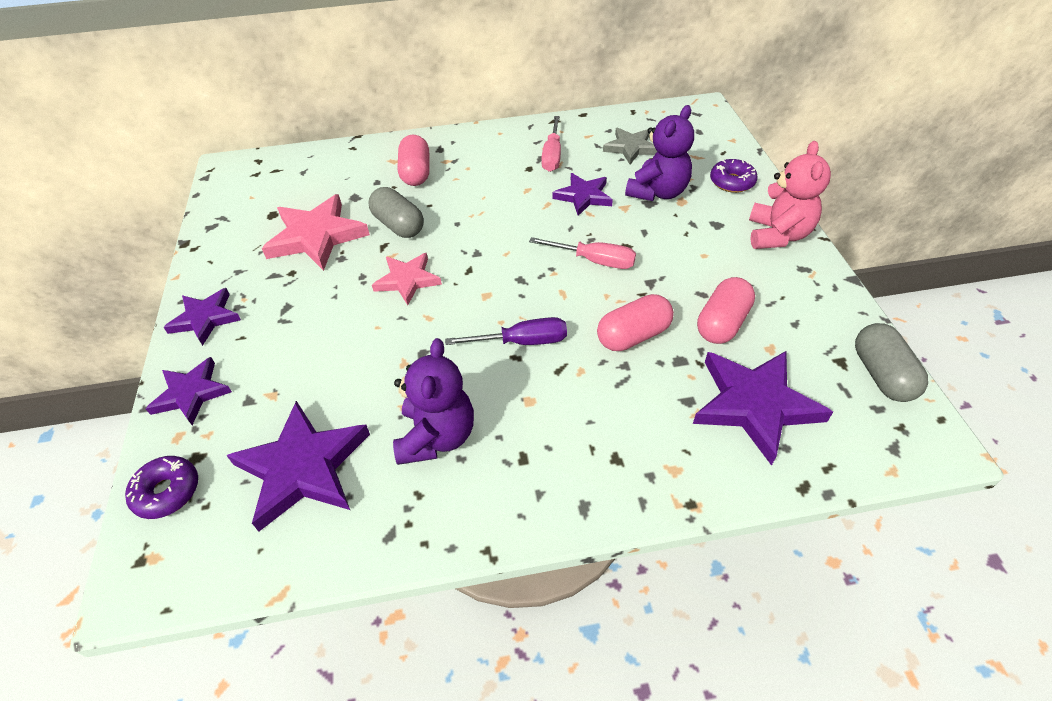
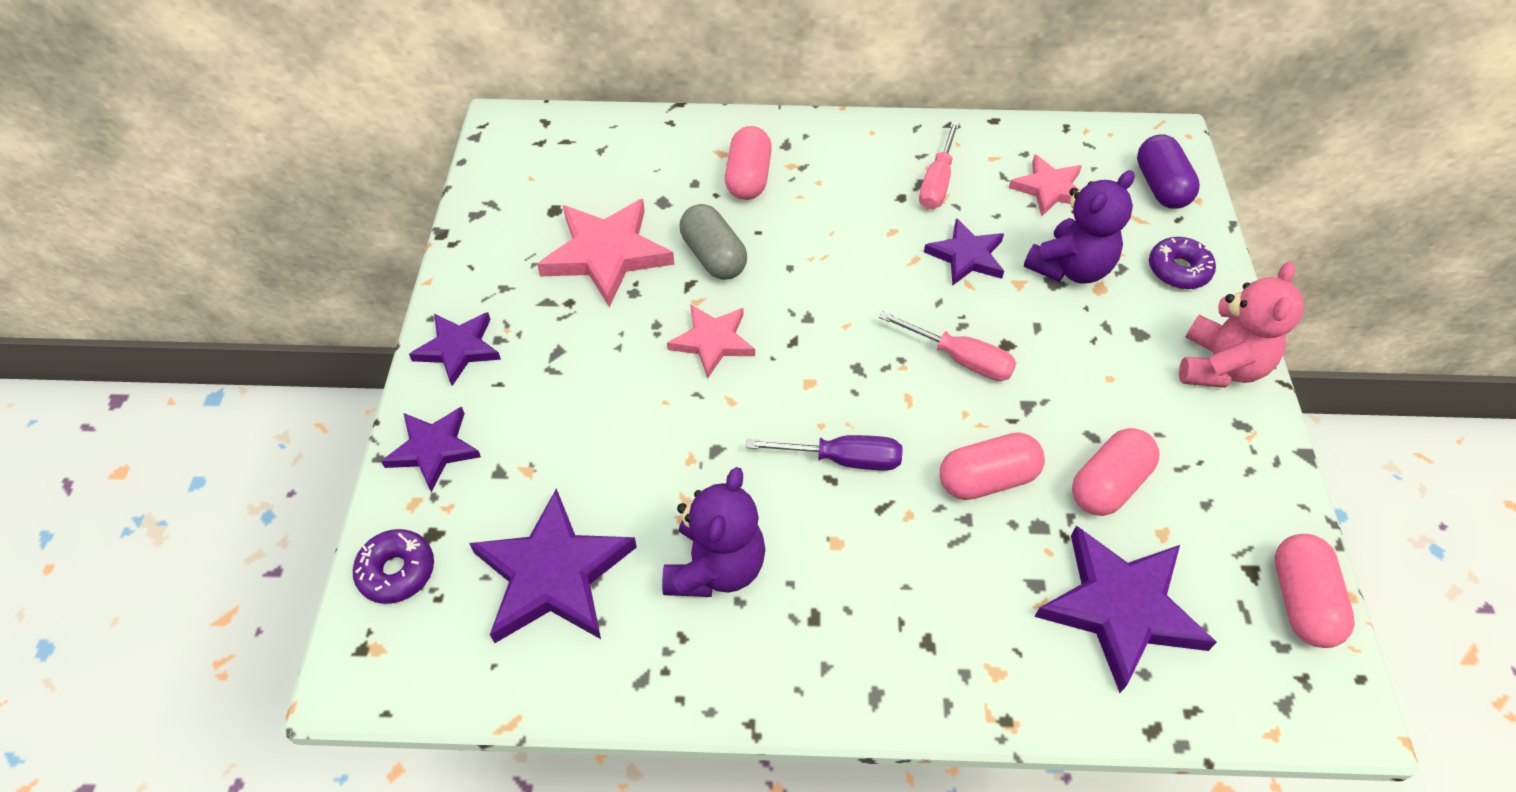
camera: 10 degrees right, 5 degrees up
(631, 148) = (1049, 189): grey star -> pink star
(705, 136) = (1160, 187): none -> purple capsule
(881, 374) = (1300, 601): grey capsule -> pink capsule

